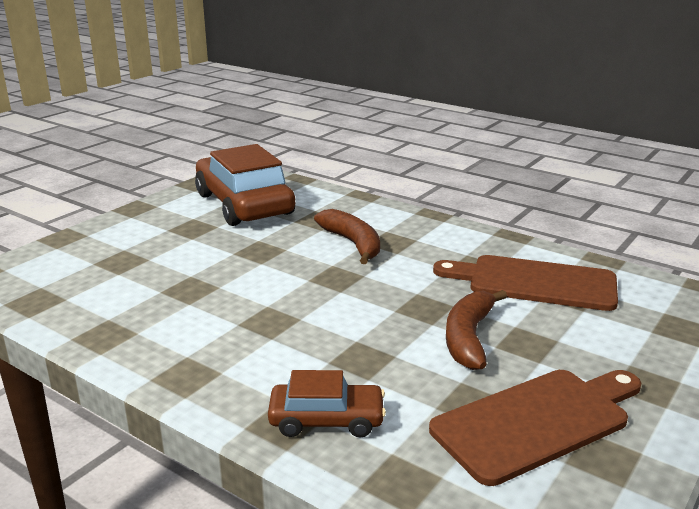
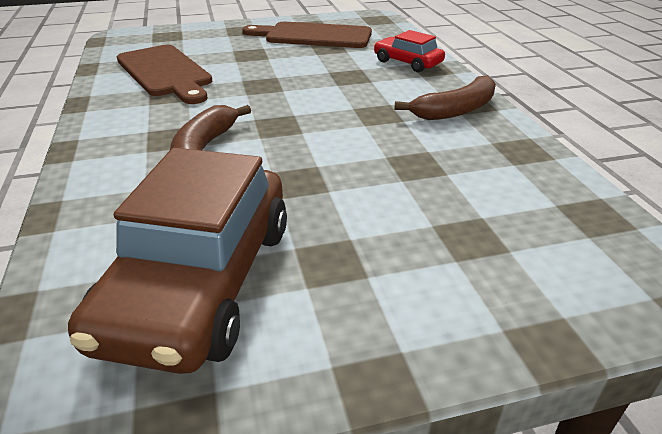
camera: 140 degrees left, 10 degrees up
(326, 420) = (407, 62): brown car -> red car
(469, 338) = (273, 65): brown banana -> brown banana (455, 110)

